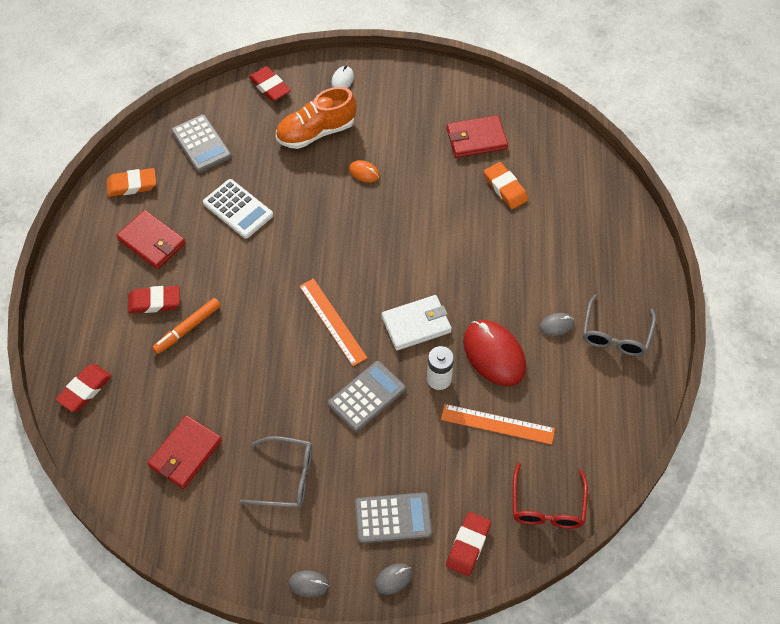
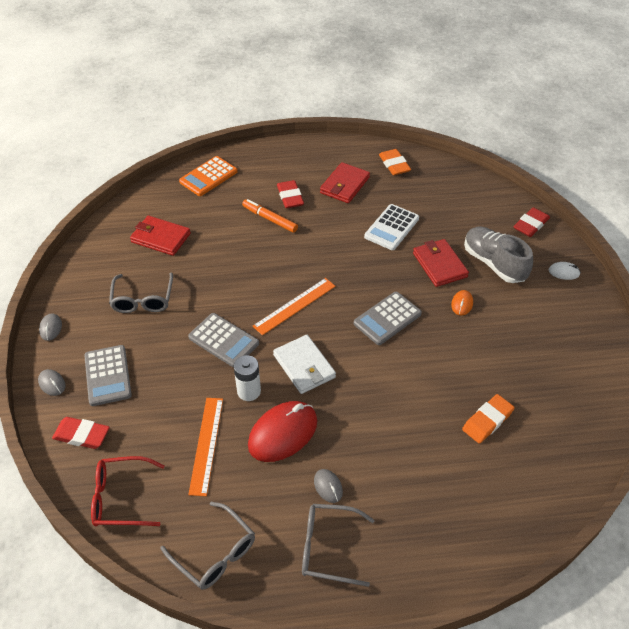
camera: 80 degrees right, 10 degrees down
(85, 390) = (208, 177): red eraser -> orange calculator
(201, 144) = (449, 195): grey calculator -> grey calculator (387, 318)
(316, 132) = (494, 263): orange shoe -> grey shoe
(476, 139) = (540, 387): red wallet -> red wallet (439, 265)
(613, 425) = (215, 553): none -> grey glasses

